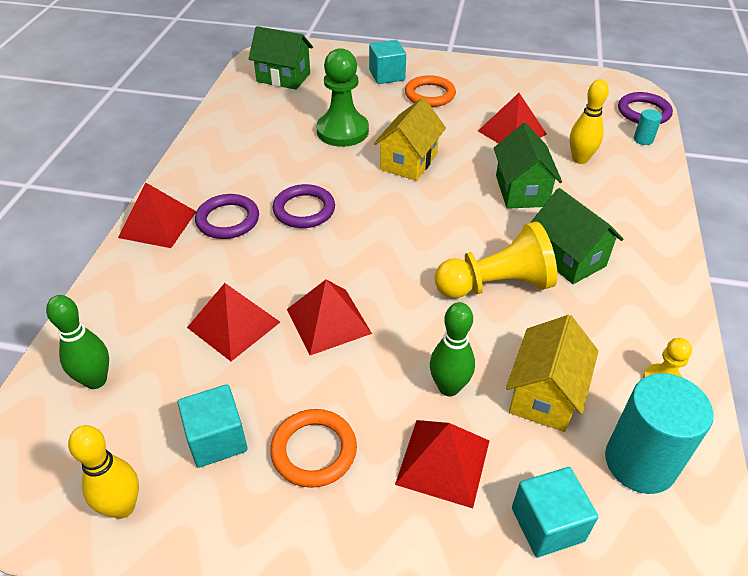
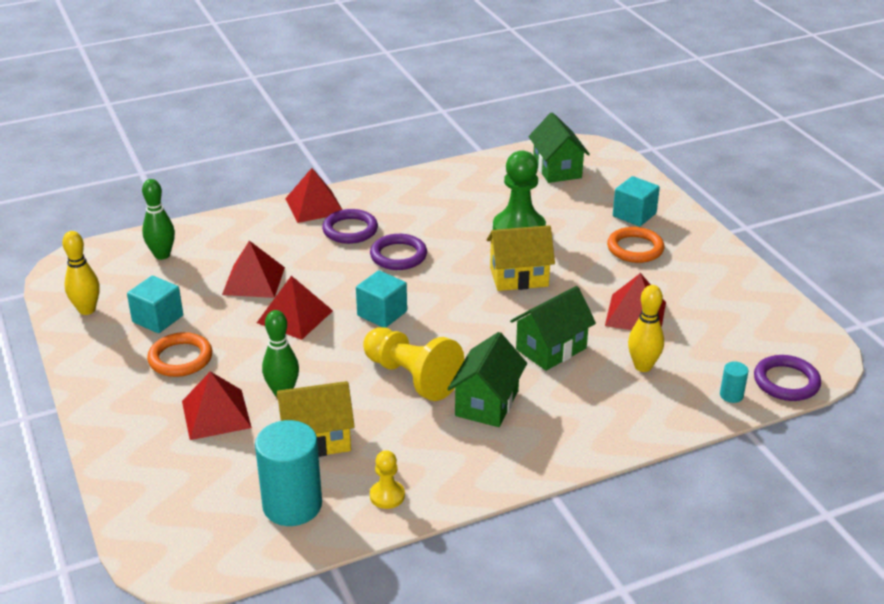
camera: 55 degrees right, 10 degrees down
(547, 524) = (202, 476): turquoise cube -> turquoise cube (382, 313)

